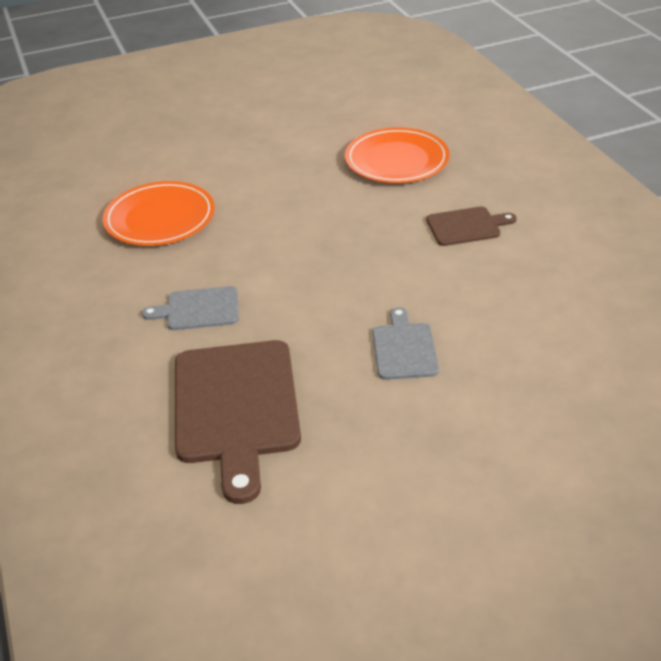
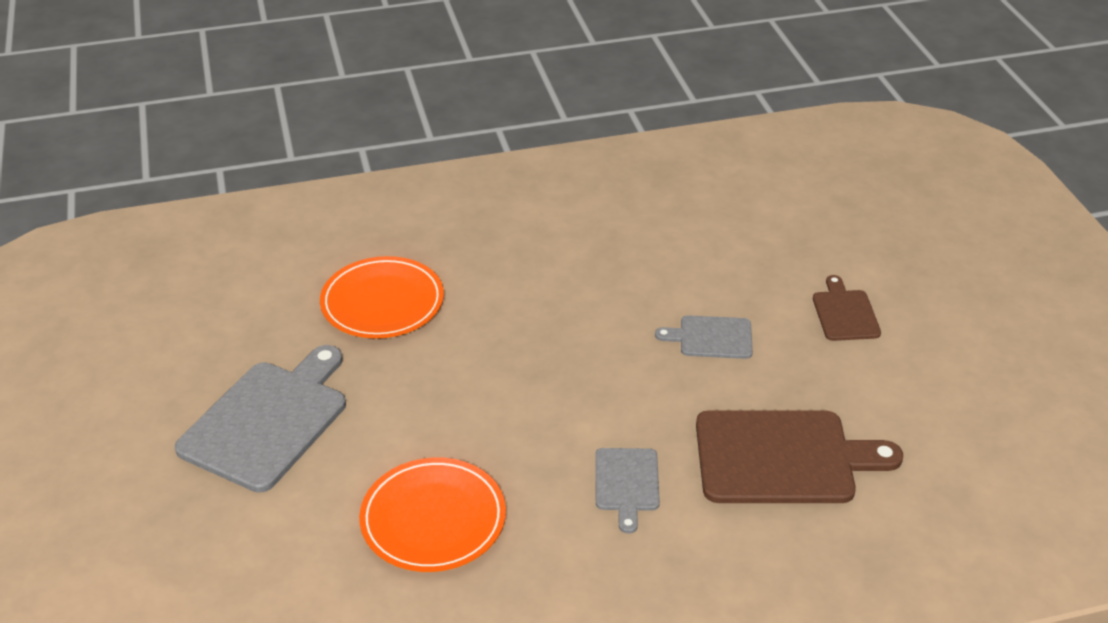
camera: 85 degrees left, 0 degrees up
(254, 137) = (268, 421): none -> grey cutting board
(466, 226) = (529, 271): brown cutting board -> brown cutting board (845, 313)

